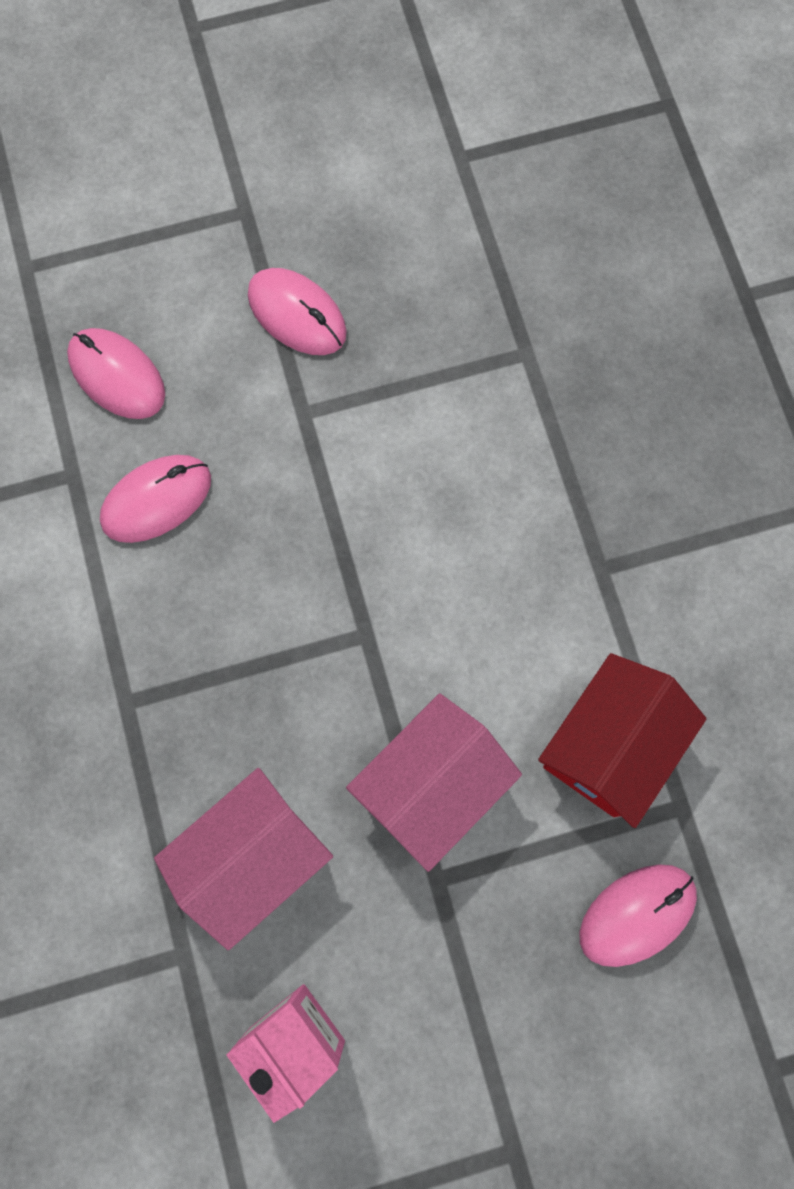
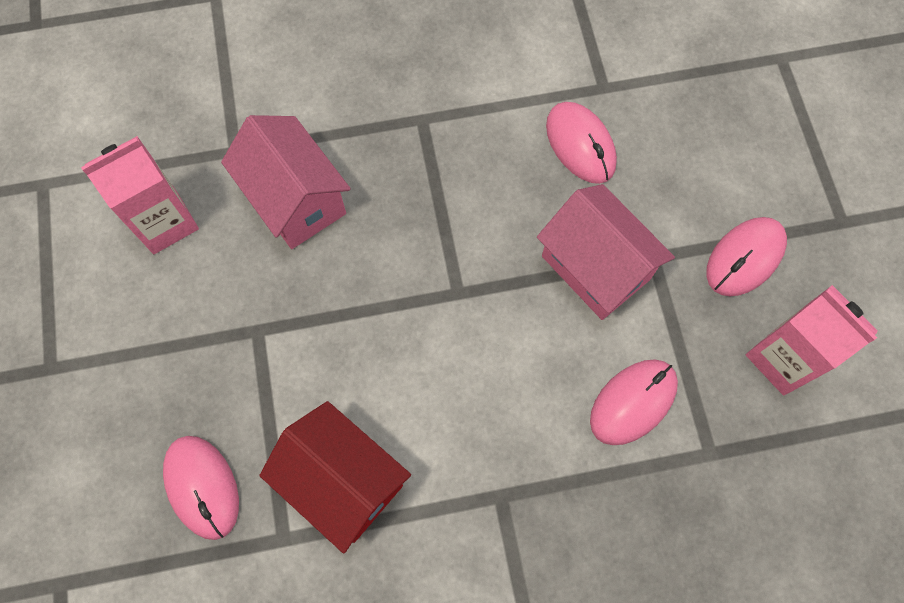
camera: 95 degrees right, 5 degrees down
(117, 376) = (687, 120): pink mouse -> pink mouse (633, 402)
(414, 279) = (782, 359): none -> pink carton
(431, 785) = (330, 333): pink house -> pink house (595, 267)

